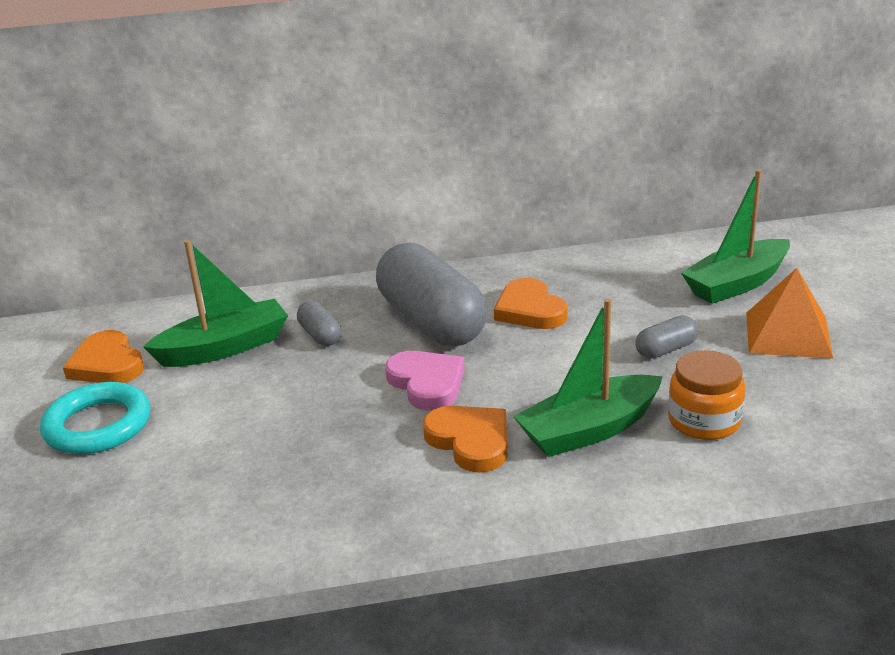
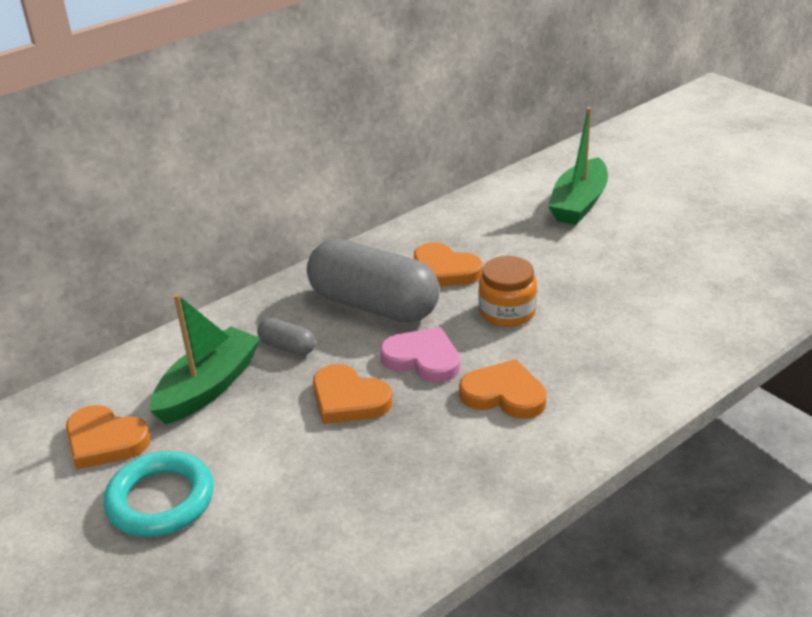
camera: 30 degrees left, 5 degrees up
(325, 397) = (348, 399): none -> orange heart
(589, 430) = (582, 354): green boat -> none
(666, 349) = (577, 272): grey capsule -> none
(704, 421) = (654, 319): orange jar -> orange jar (507, 311)
(788, 334) = (649, 234): orange pyramid -> none

